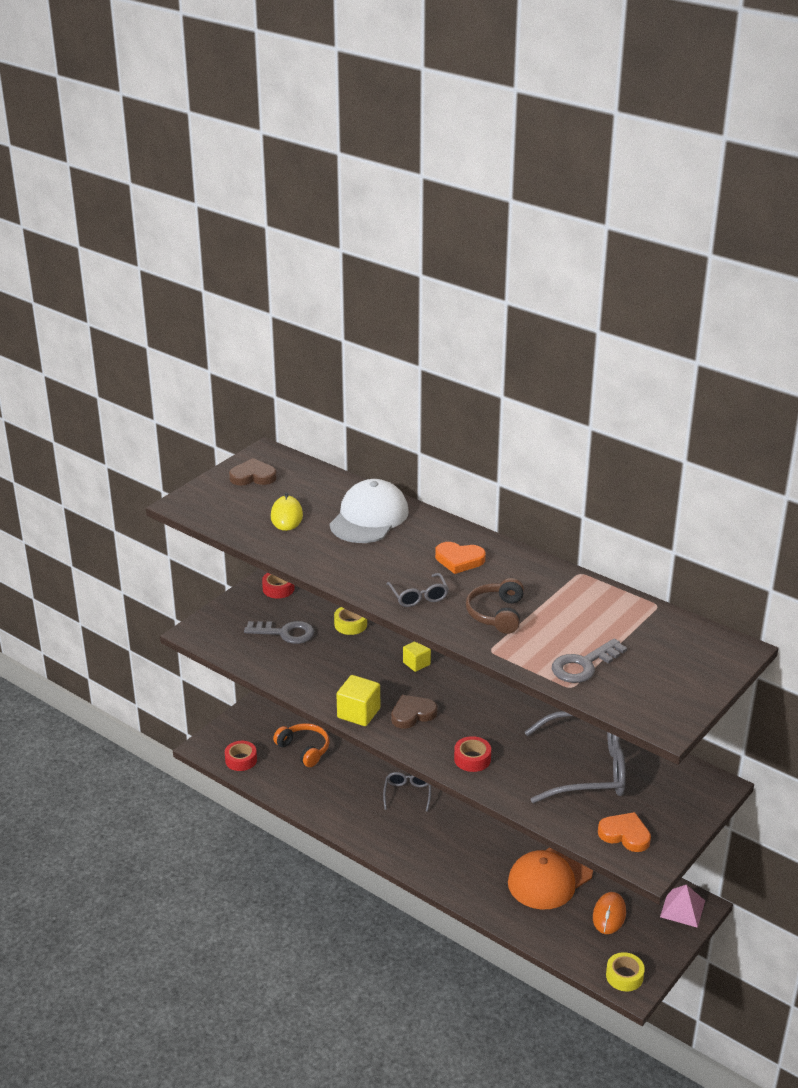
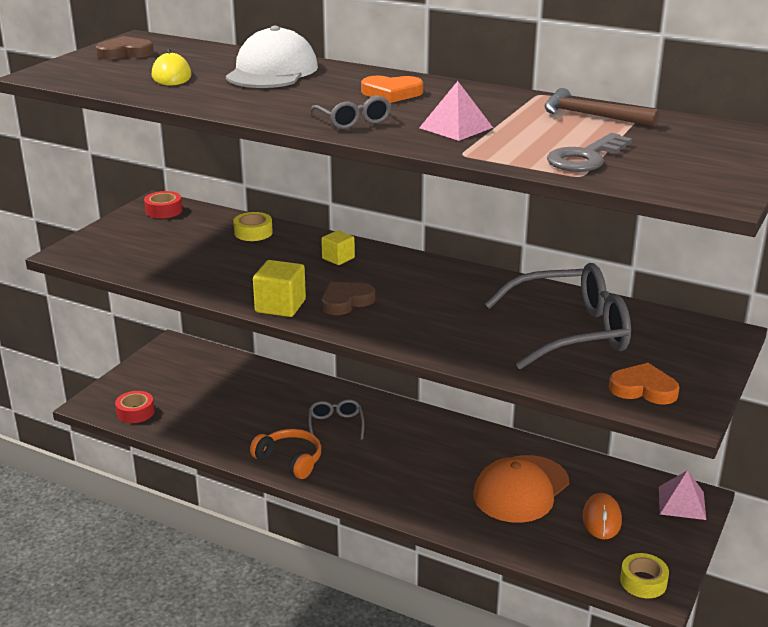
camera: 10 degrees left, 5 degrees down
(285, 633) = (178, 245): grey key -> none
(304, 749) = (208, 395): orange headphones -> orange headphones (290, 460)
(472, 759) = (430, 335): red tape -> none
(496, 614) = (455, 127): brown headphones -> pink pyramid
(611, 609) = (591, 116): none -> brown hammer

